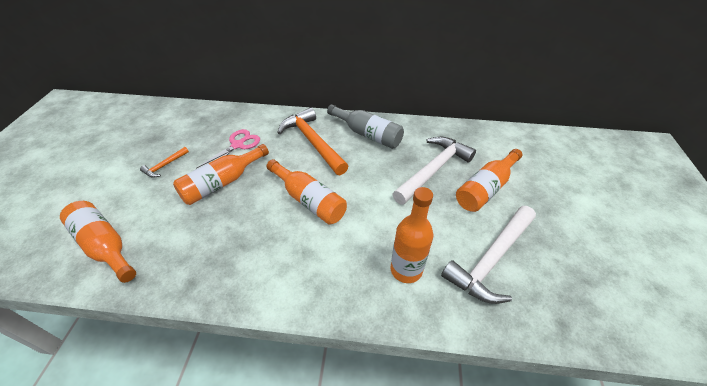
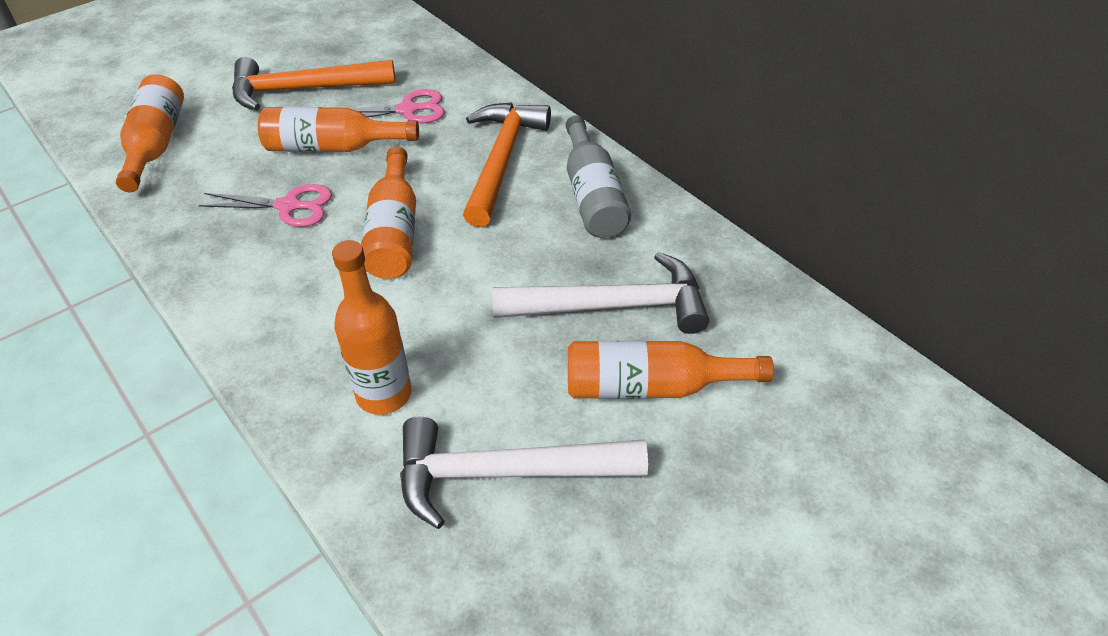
camera: 45 degrees right, 0 degrees up
(165, 166) = (304, 90): orange hammer -> orange hammer, size x2.20
(239, 224) = (289, 206): none -> pink scissors

